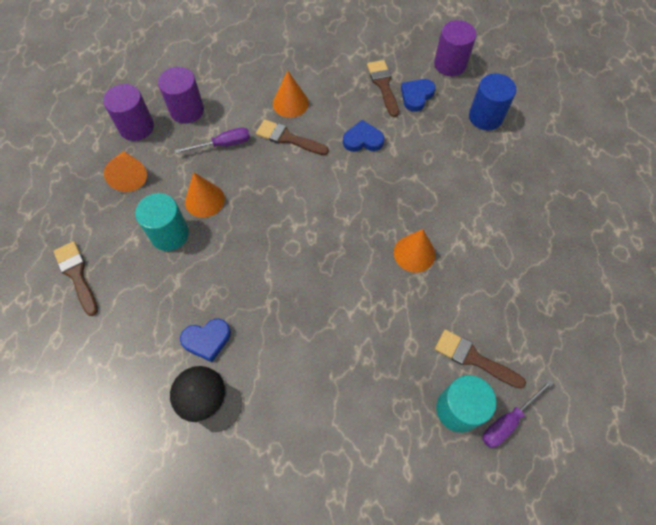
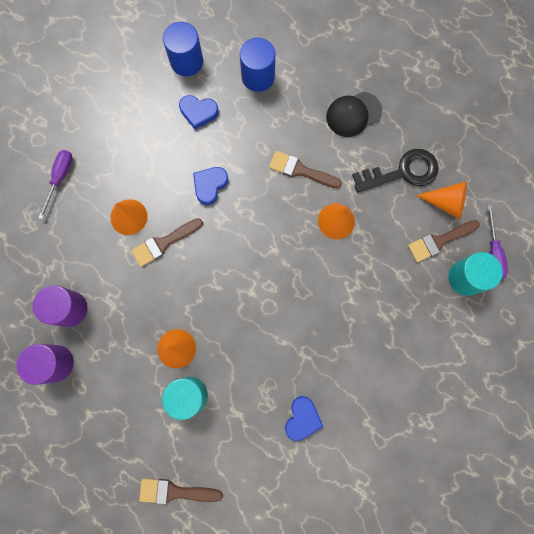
camera: 55 degrees left, 15 degrees up
(129, 176) = (105, 397): orange cone -> orange cone (446, 203)
(206, 398) = (347, 446): black cap -> black cap (353, 114)
(223, 145) = (131, 300): purple screwdriver -> purple screwdriver (60, 178)
(383, 85) = (167, 129): brown brush -> brown brush (300, 170)
(416, 96) = (198, 112): blue heart -> blue heart turned 60 degrees counterclockwise
(450, 64) = (186, 61): purple cylinder -> blue cylinder
(510, 281) = (402, 172): none -> black key

